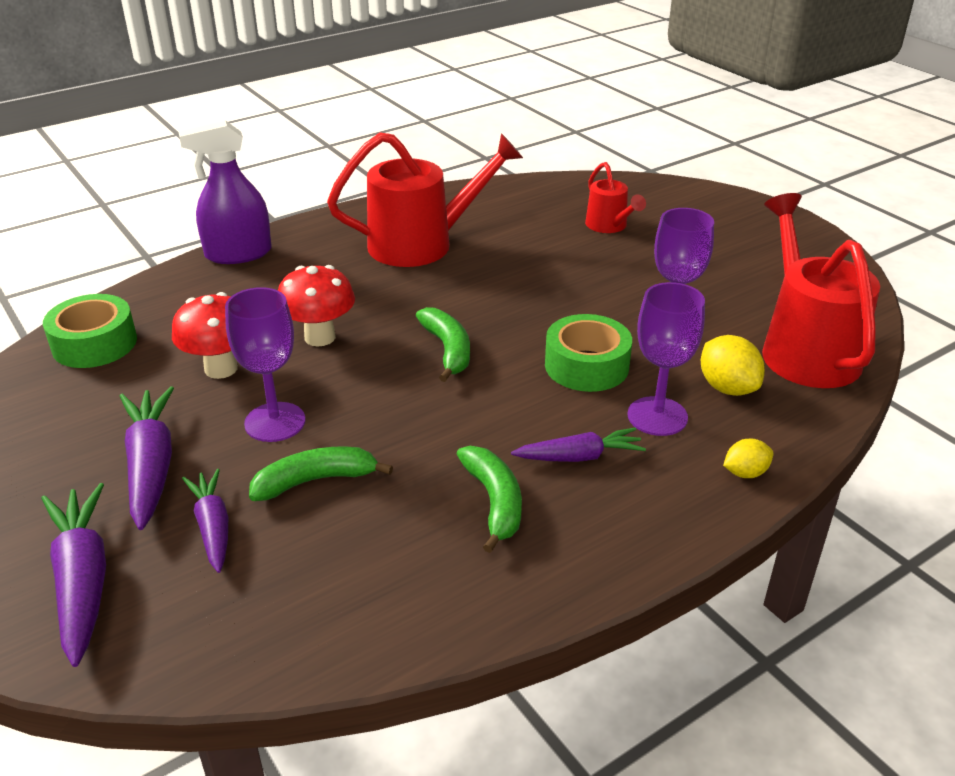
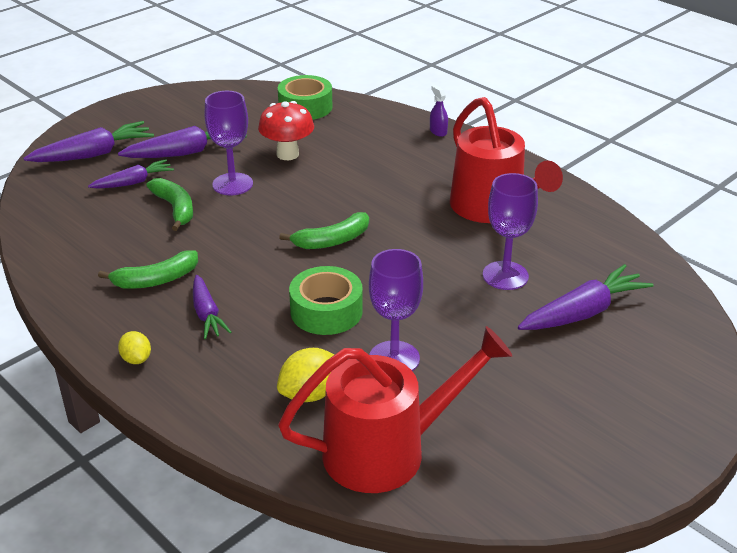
camera: 80 degrees right, 0 degrees up
(238, 254) = (438, 131): purple spray bottle -> purple spray bottle, size x0.44
(320, 337) = (334, 184): red mushroom -> none
(609, 226) = (583, 312): red watering can -> purple carrot
(657, 416) = (262, 352): purple goblet -> purple goblet (505, 275)
(745, 473) = (193, 402): yellow lemon -> yellow lemon (136, 359)

